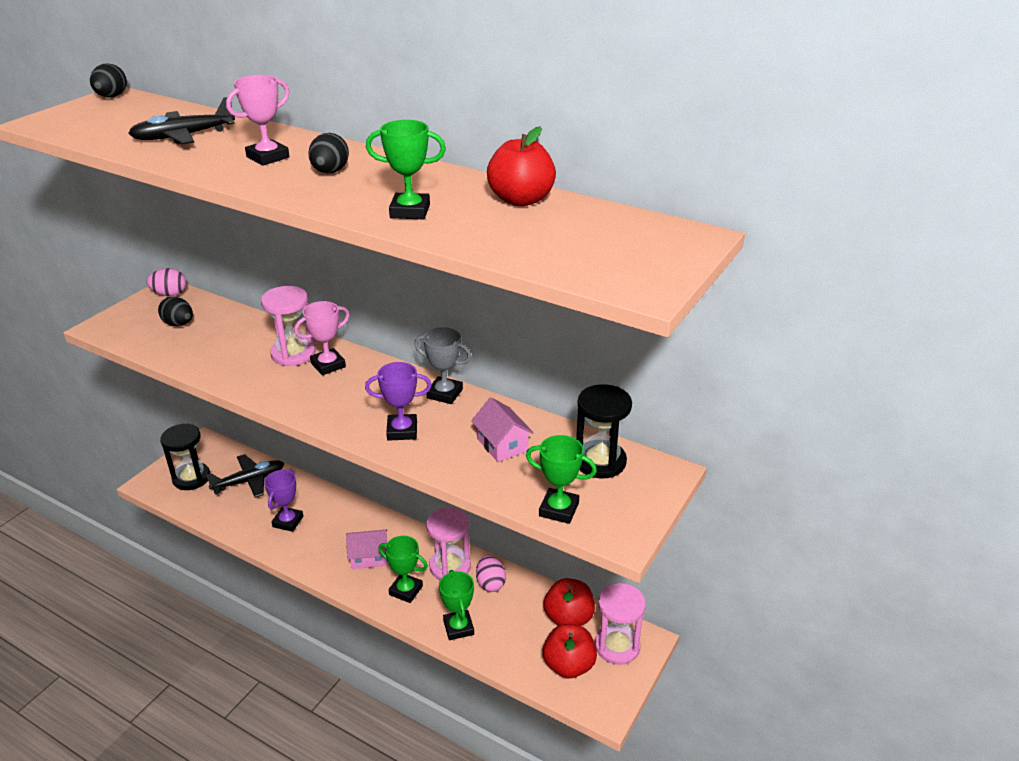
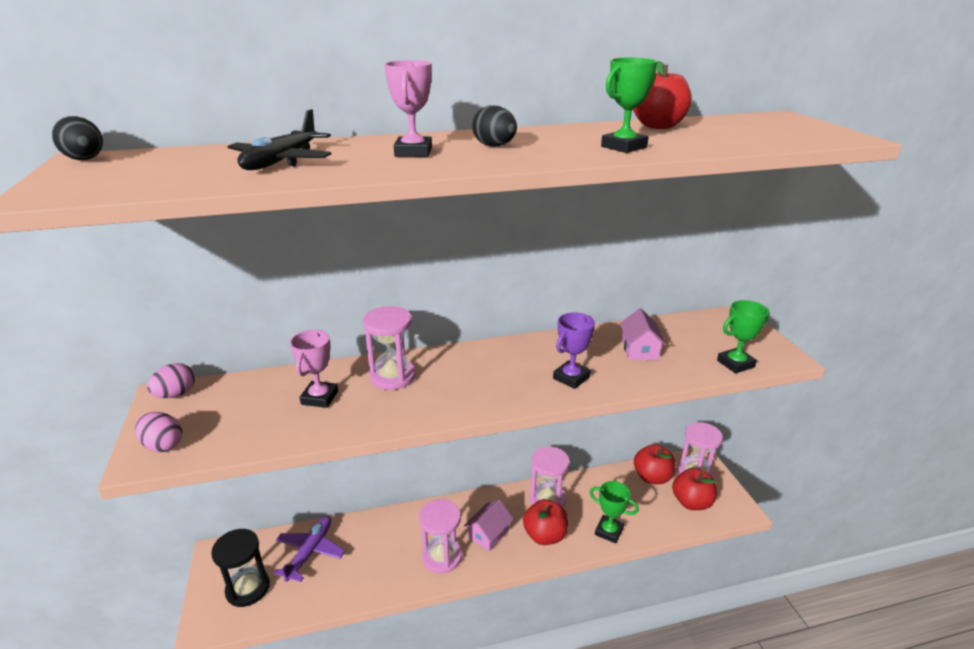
camera: 45 degrees left, 5 degrees down
(179, 324) = (236, 411): black egg -> none
(249, 481) = (310, 552): black plane -> purple plane
(288, 521) = (390, 557): purple trophy -> none
(317, 547) = (442, 556): none -> pink hourglass
(328, 365) = (436, 369): pink trophy -> pink trophy (320, 398)
(406, 590) = (545, 535): green trophy -> red apple
(445, 393) = (550, 342): grey trophy -> none
(490, 583) = (585, 491): pink egg -> pink egg (163, 445)
(502, 444) = (639, 350): pink house -> pink house turned 75 degrees clockwise
(600, 462) = (700, 328): black hourglass -> none

